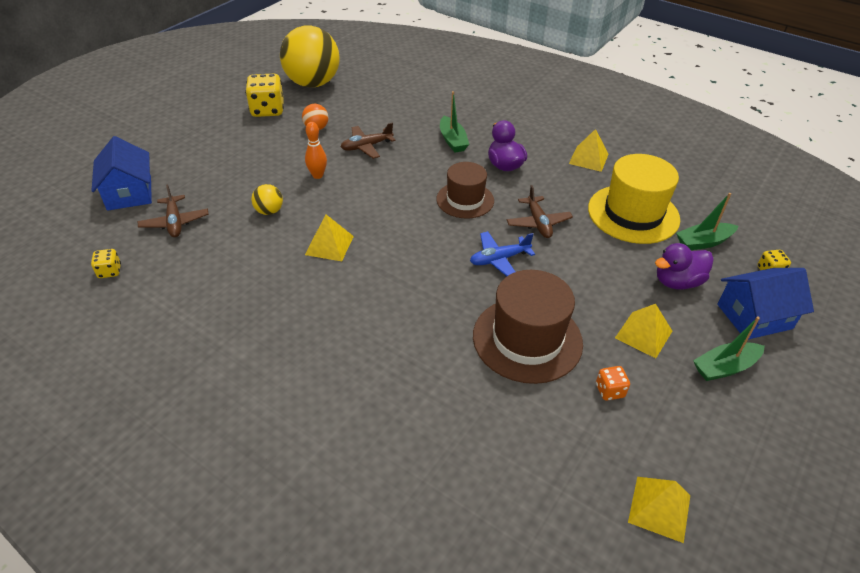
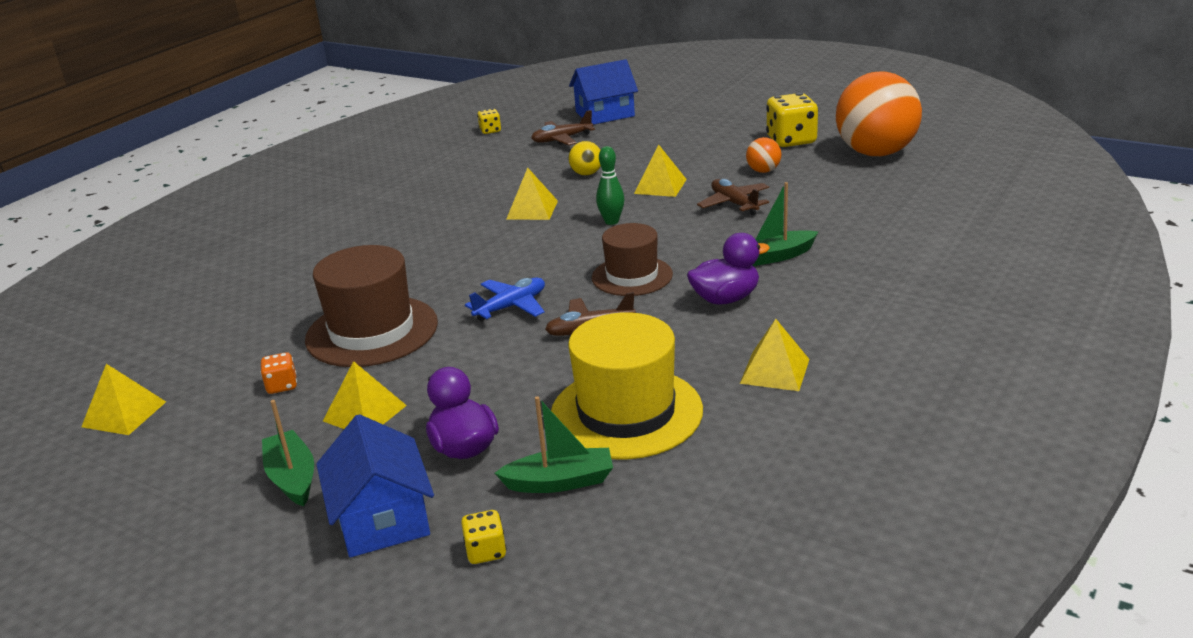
camera: 90 degrees right, 15 degrees down
(313, 83) = (875, 153): yellow ball -> orange ball
(317, 175) = (660, 186): orange bowling pin -> yellow pyramid
(372, 203) = (611, 221): none -> green bowling pin
(499, 259) = (511, 307): blue plane -> blue plane turned 75 degrees clockwise
(703, 242) = (560, 482): green boat -> green boat turned 105 degrees clockwise

